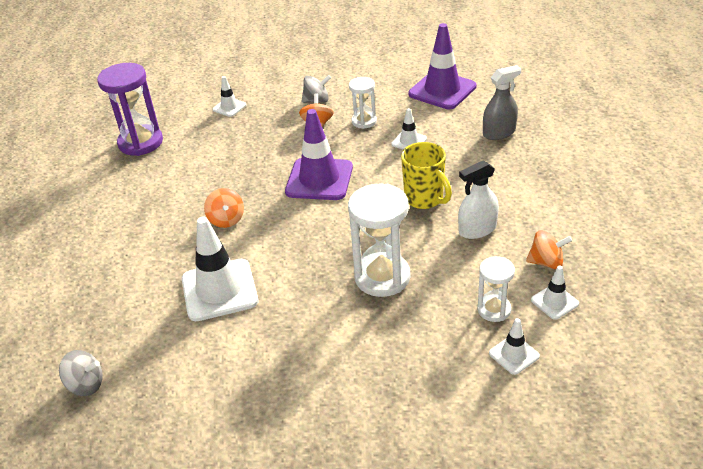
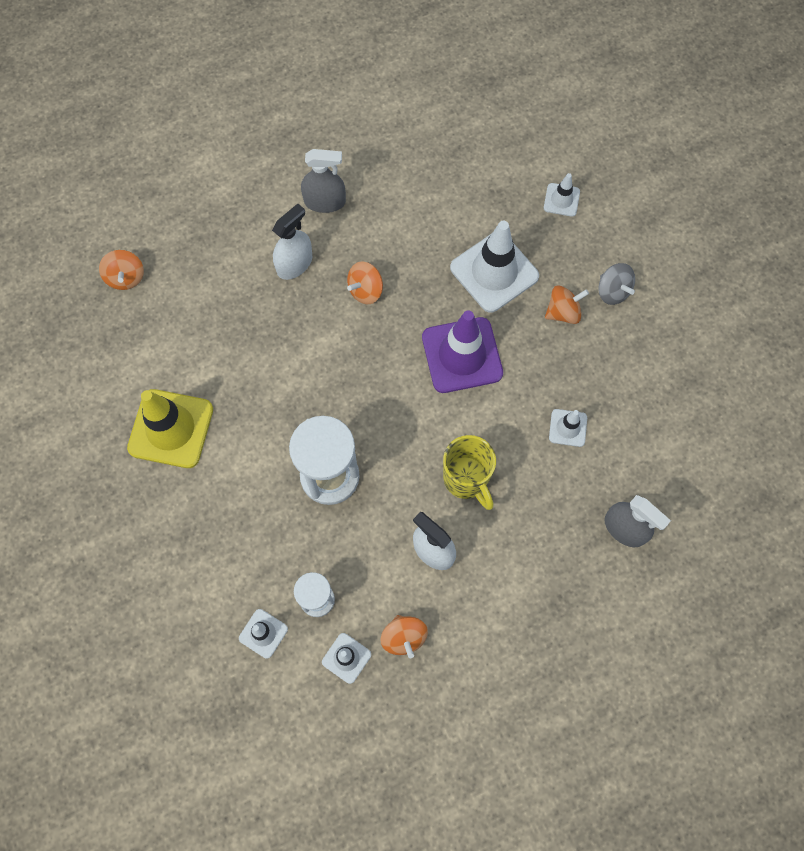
camera: 65 degrees right, 30 degrees up
(86, 385) = (126, 277): grey spinning top -> orange spinning top
(126, 227) = (325, 202): none -> grey spray bottle
(140, 142) = (461, 141): purple hourglass -> none
(169, 257) = (294, 264): none -> white spray bottle
(219, 290) = (266, 331): white traffic cone -> white traffic cone (494, 272)
(273, 382) = (171, 428): none -> yellow traffic cone
(364, 121) = (589, 362): white hourglass -> none
(425, 199) = (466, 479): yellow mug -> yellow mug turned 60 degrees counterclockwise
(442, 90) = (693, 433): purple traffic cone -> none

